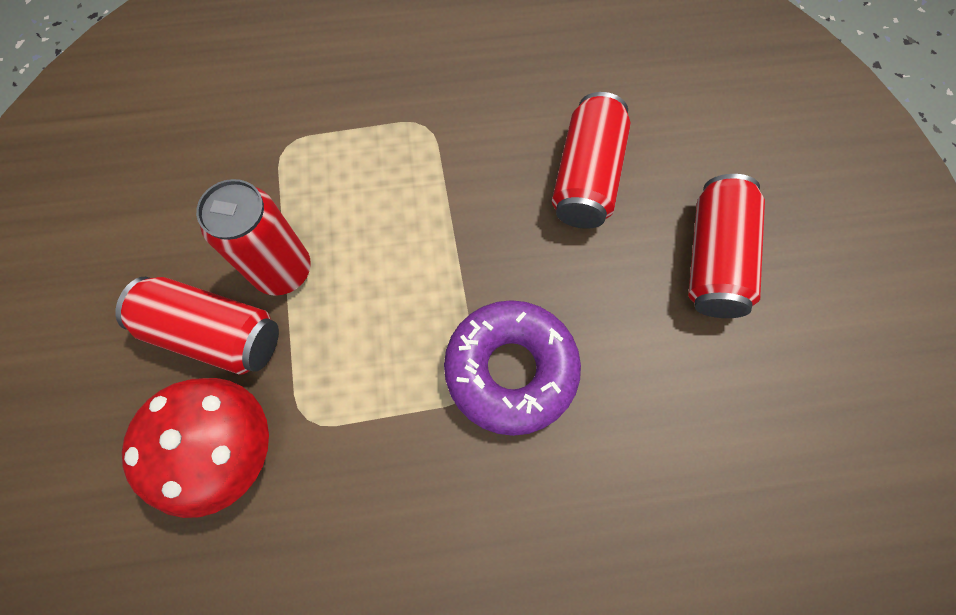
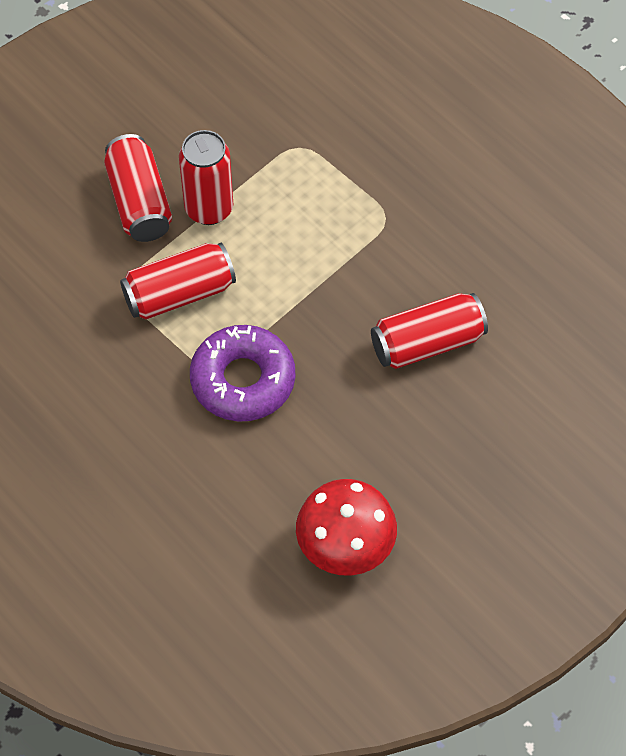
camera: 55 degrees right, 10 degrees down
(226, 450) = (75, 259): red mushroom -> red mushroom (345, 546)
(714, 259) = (425, 460): red can -> red can (179, 293)

